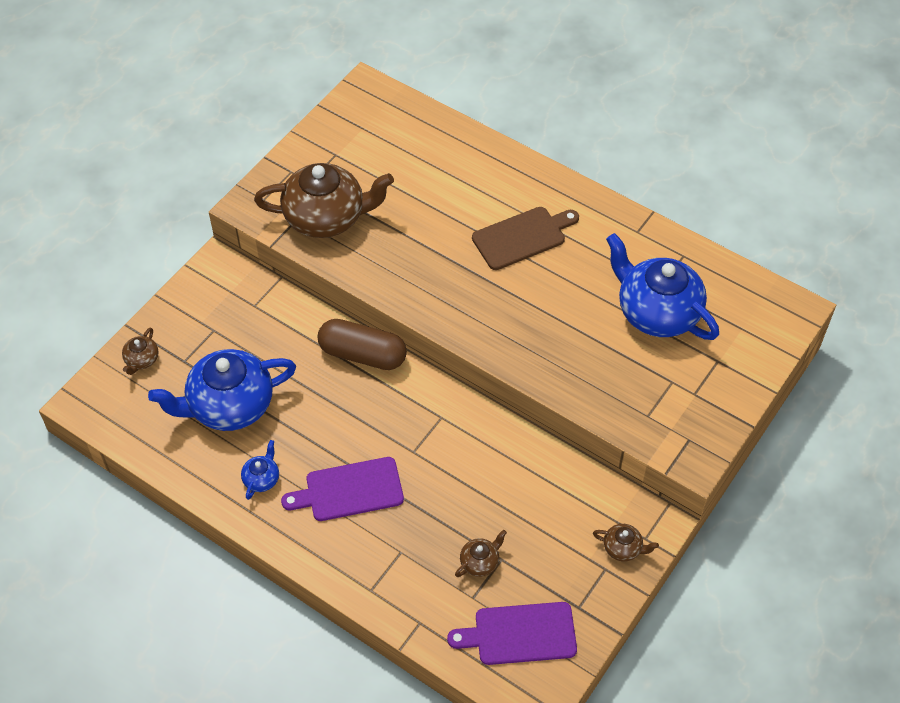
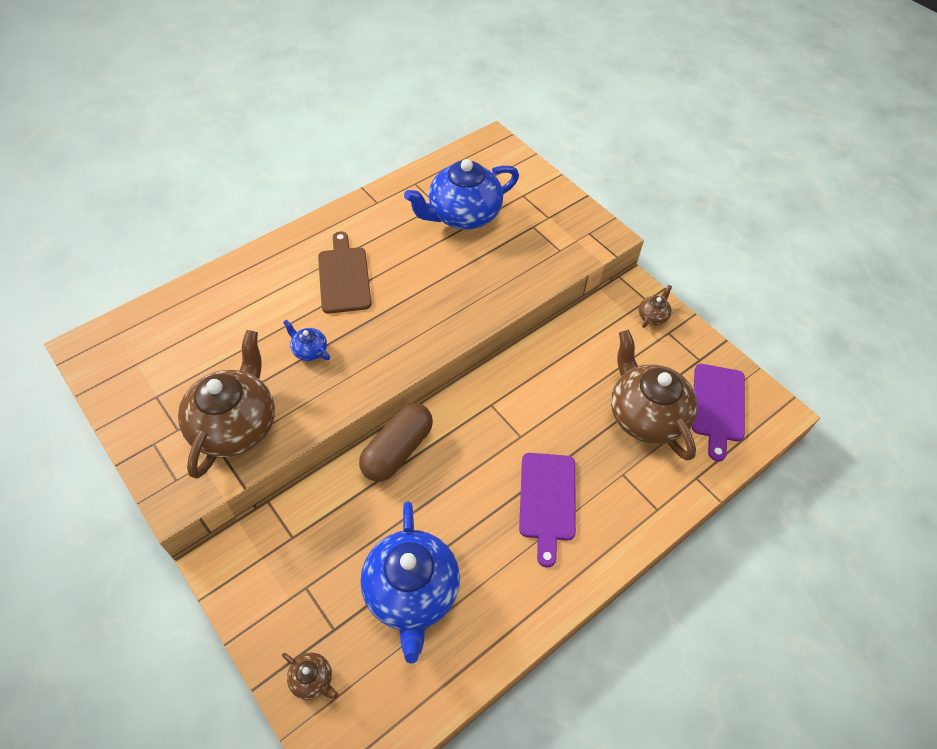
camera: 75 degrees left, 0 degrees up
(261, 479) = (512, 580): blue teapot -> blue teapot (309, 350)
(480, 562) = (646, 416): brown teapot -> brown teapot, size x2.35

